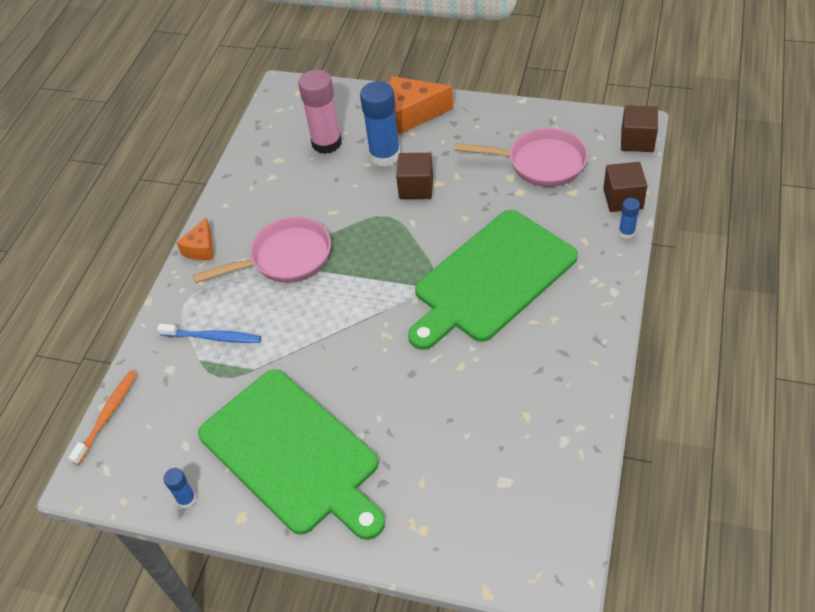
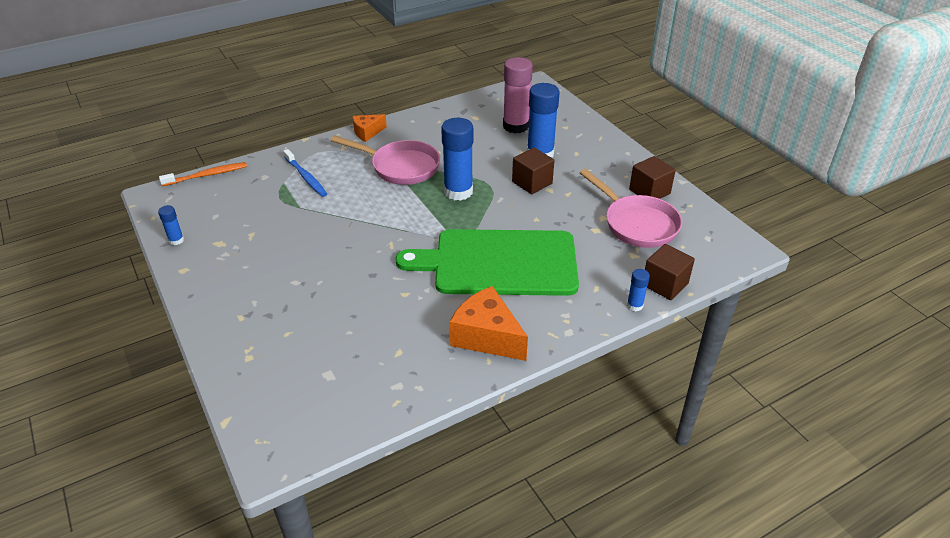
camera: 40 degrees right, 10 degrees down
(293, 454) = (252, 262): green cutting board -> none
(369, 242) = (458, 191): none -> blue glue stick
(413, 114) = (593, 143): orange cheese -> orange cheese (486, 337)
(637, 141) = (733, 258): brown cube -> brown cube (649, 191)

